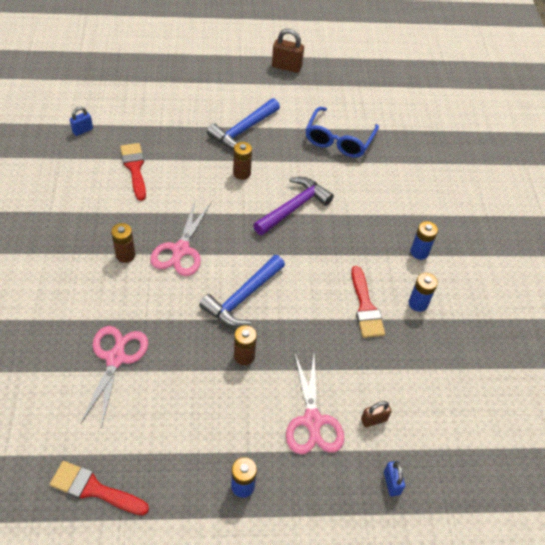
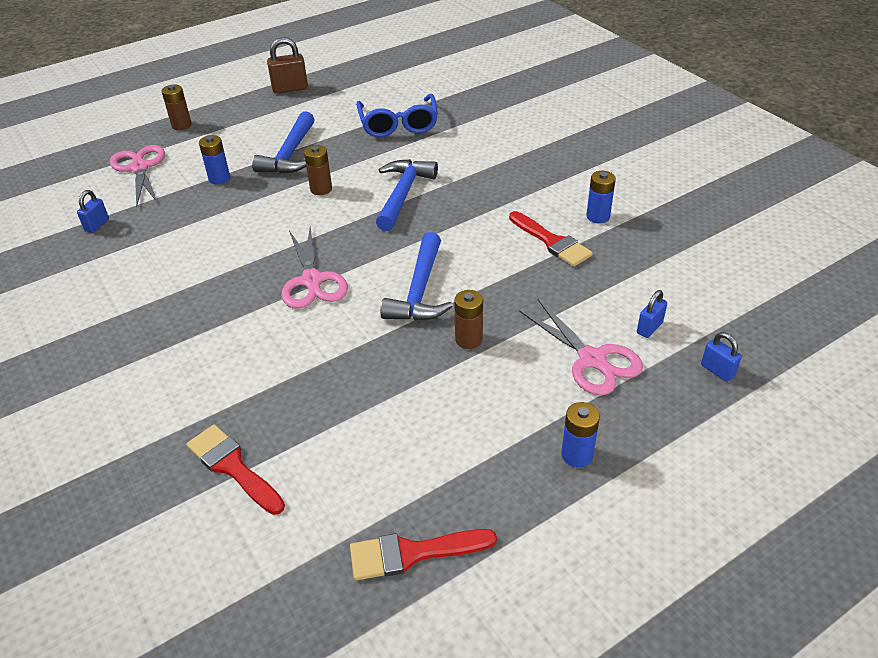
camera: 25 degrees left, 10 degrees down
(115, 358) = (324, 413): pink scissors -> pink scissors (140, 168)
(125, 255) = (250, 313): brown battery -> brown battery (181, 125)
(134, 168) = (192, 233): red brush -> red brush (233, 467)
(294, 207) = (403, 194): purple hammer -> blue hammer
(374, 420) = (649, 328): brown padlock -> blue padlock
(419, 252) = (560, 177): blue battery -> blue battery (219, 178)

